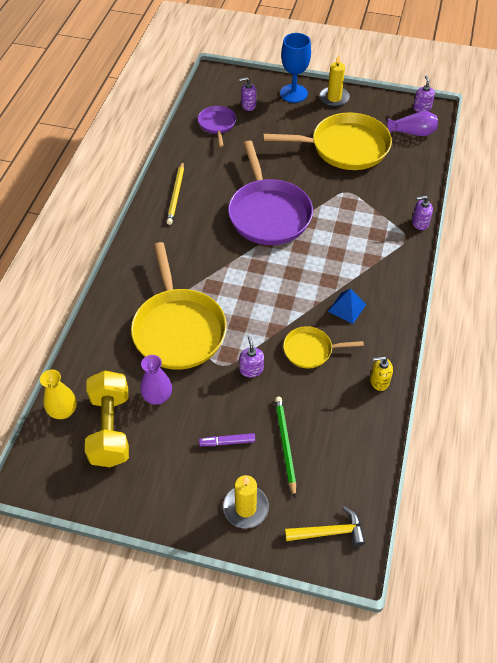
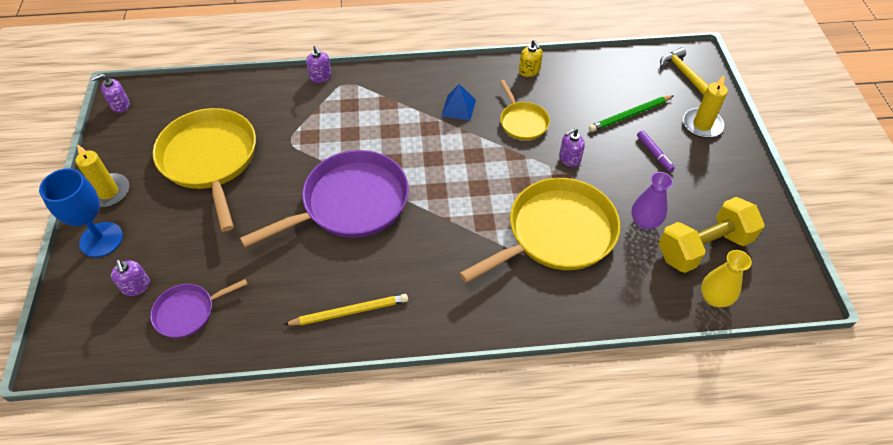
camera: 110 degrees left, 0 degrees up
(412, 132) = (170, 105): purple vase -> none

